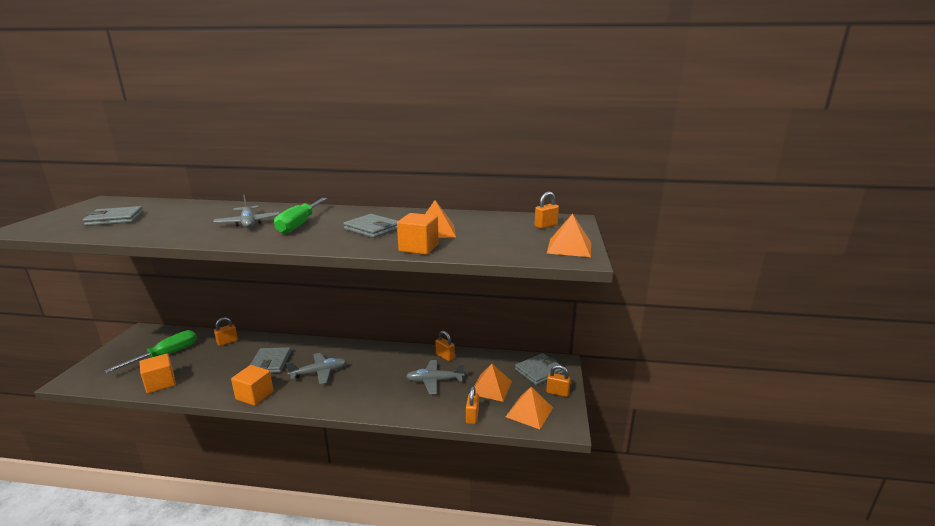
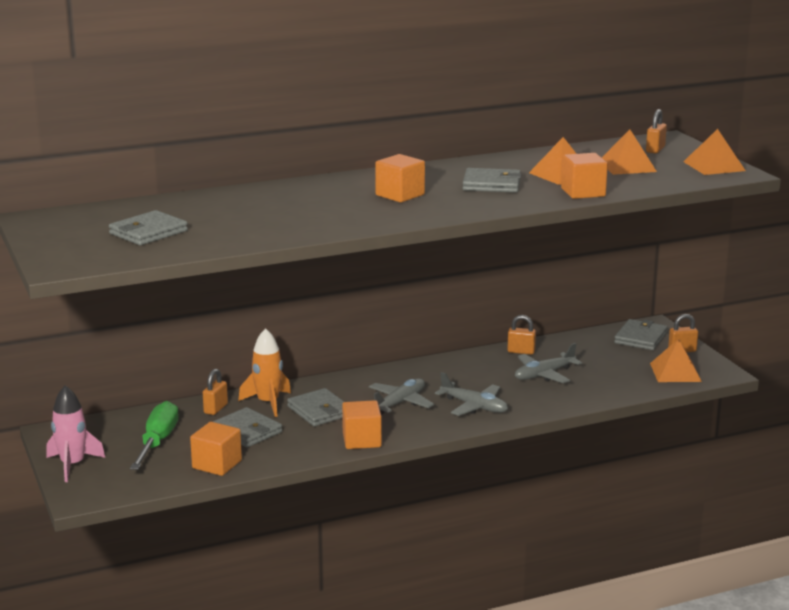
camera: 30 degrees left, 0 degrees up
(108, 356) = (72, 465): none -> pink rocket
(214, 364) = (247, 431): none -> grey wallet
(248, 223) = (335, 205): grey plane -> grey plane (474, 406)
(256, 347) = (268, 403): none -> orange rocket
(300, 224) = (400, 195): green screwdriver -> orange cube
(472, 416) = (626, 390): orange padlock -> none
(491, 387) = (611, 364): orange pyramid -> orange pyramid (627, 166)

